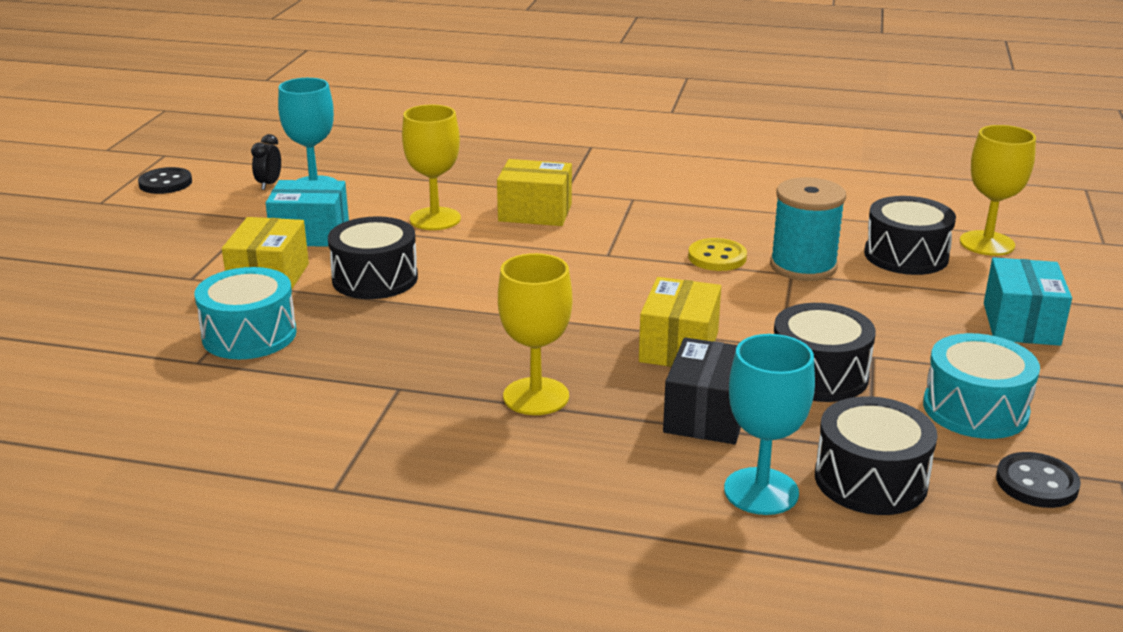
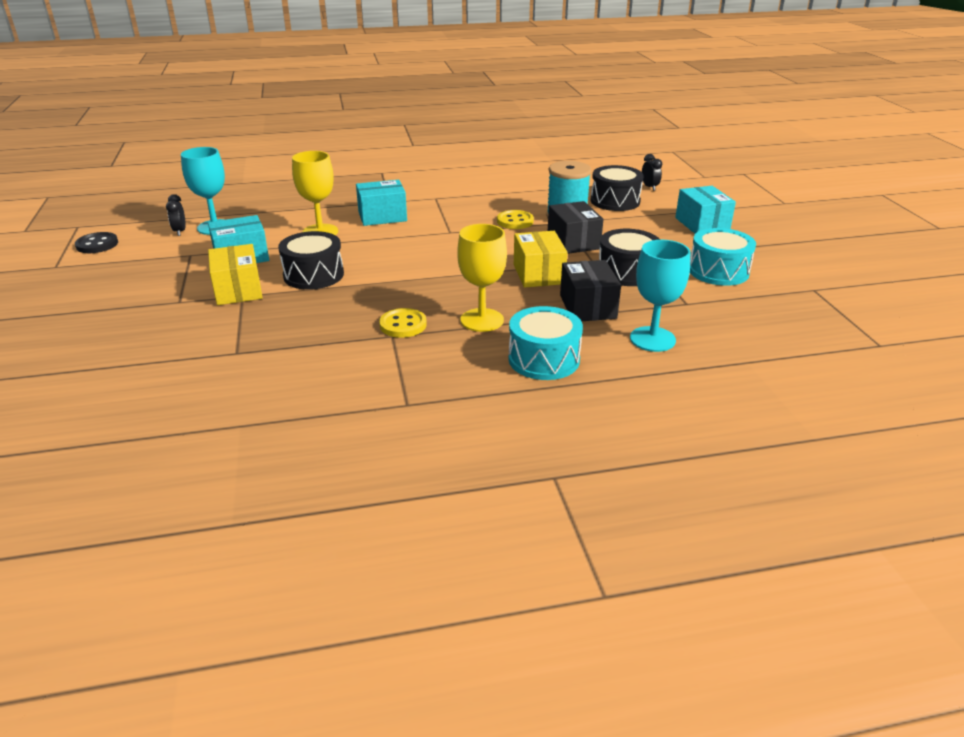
camera: 25 degrees left, 5 degrees up
(249, 335) = (258, 327): turquoise drum -> turquoise drum (544, 359)
(425, 376) = (403, 325): none -> yellow button
(535, 212) = (382, 216): yellow box -> turquoise box
(777, 308) = (573, 242): none -> black box
(870, 480) = (701, 319): black drum -> none
(987, 243) = (649, 187): yellow goblet -> black clock
(1036, 483) = (778, 300): black button -> none

